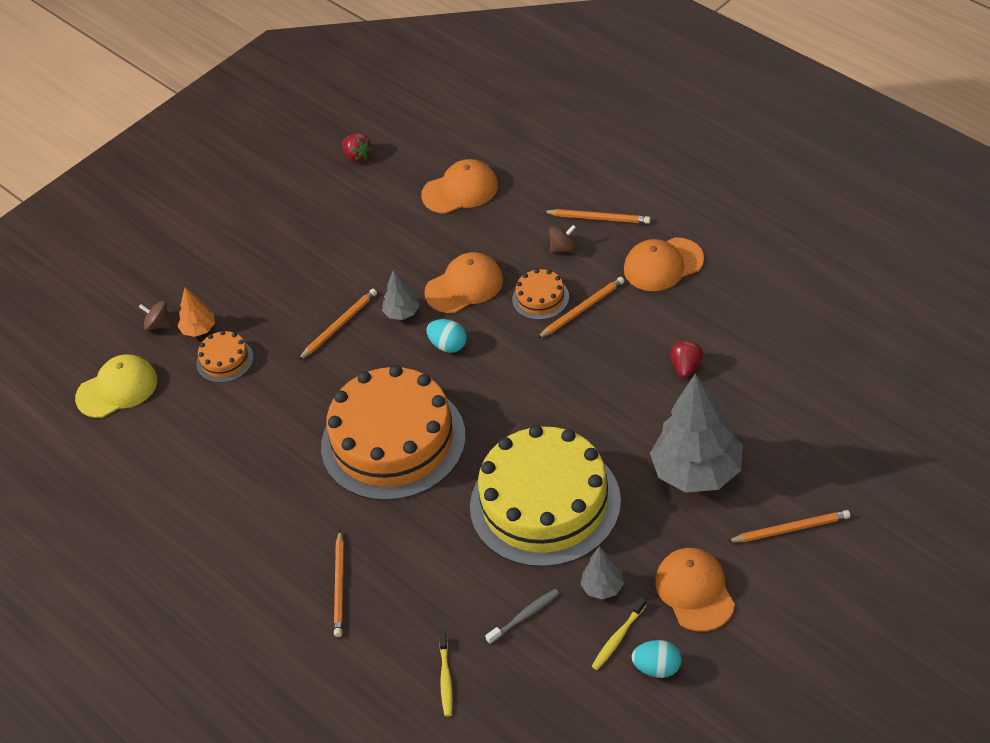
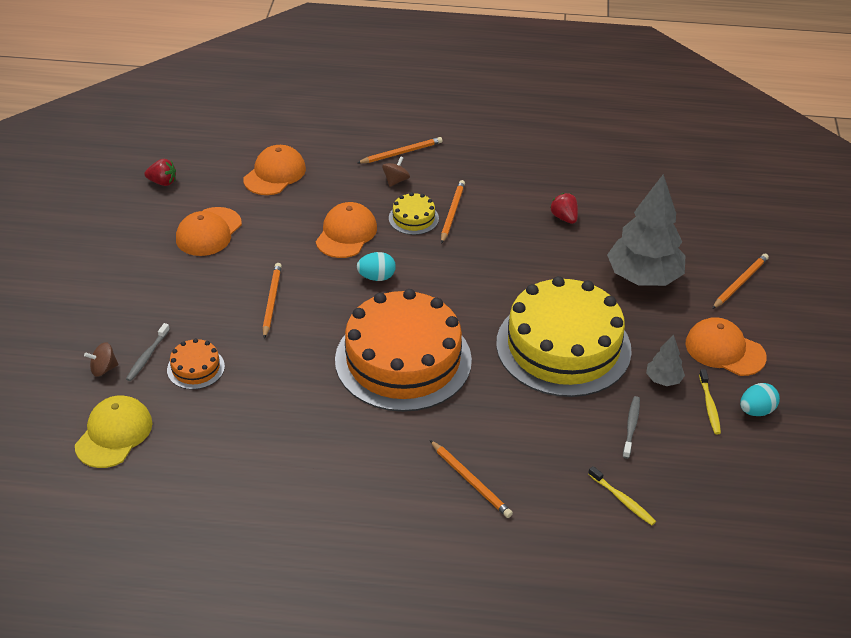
camera: 45 degrees left, 5 degrees down
(199, 330) = (147, 356): orange tree -> grey toothbrush
(402, 313) = (315, 271): grey tree -> none
(540, 298) = (413, 218): orange cake -> yellow cake
(663, 265) = (479, 163): orange cap -> orange cap (208, 232)

